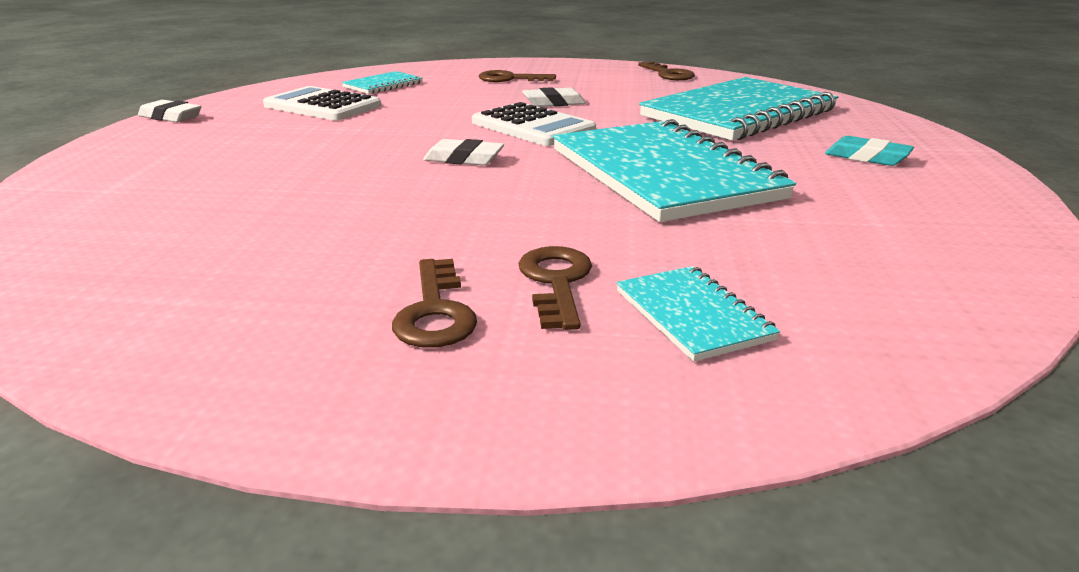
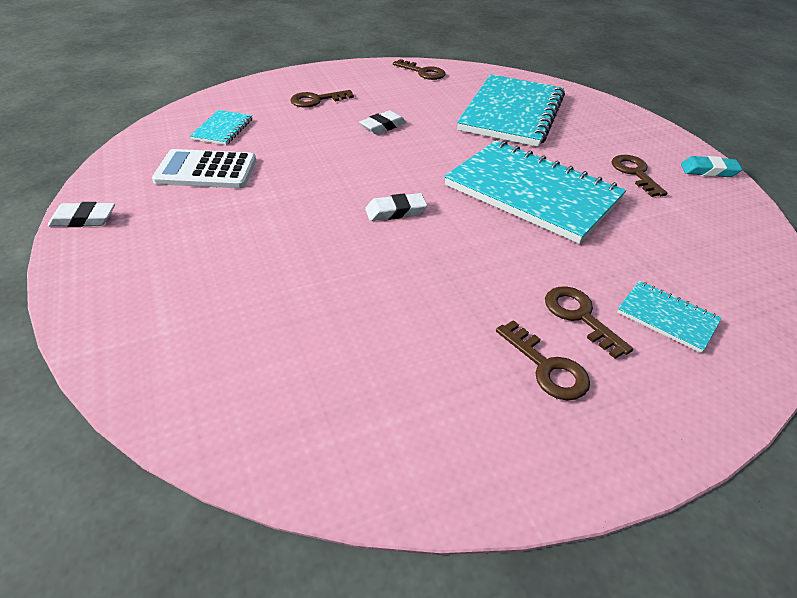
camera: 30 degrees left, 15 degrees up
(532, 126) = (399, 160): white calculator -> none
(853, 183) = (635, 173): none -> brown key
(867, 157) = (620, 145): turquoise eraser -> turquoise eraser (709, 171)

